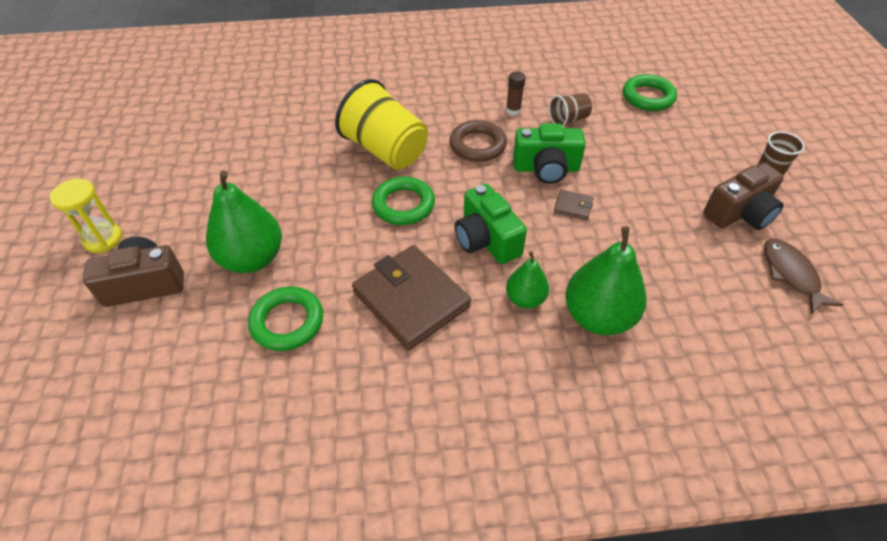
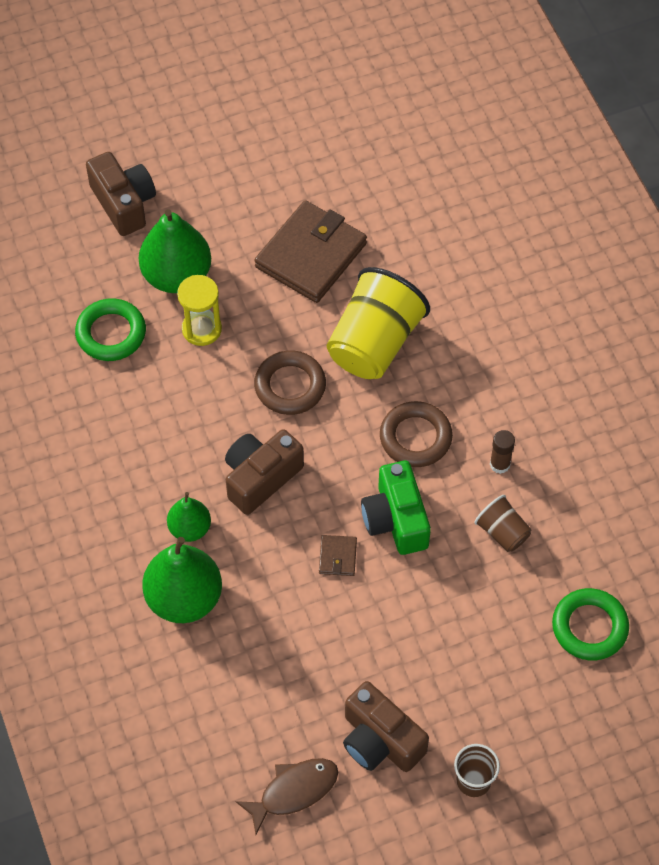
camera: 75 degrees right, 10 degrees up
(103, 239) = (167, 143): yellow hourglass -> yellow hourglass (201, 329)
(403, 205) = (290, 386): green ring -> brown ring
(411, 299) = (162, 427): brown wallet -> brown wallet (311, 255)
(486, 240) = (260, 478): green camera -> brown camera

